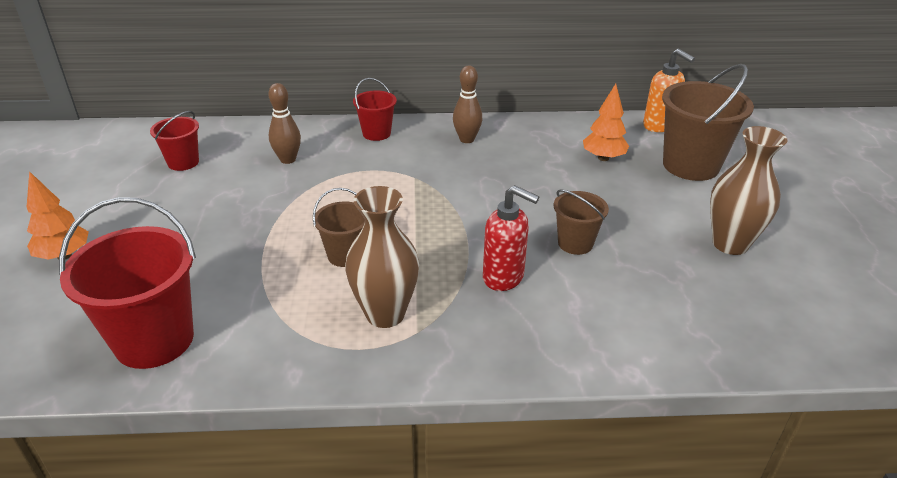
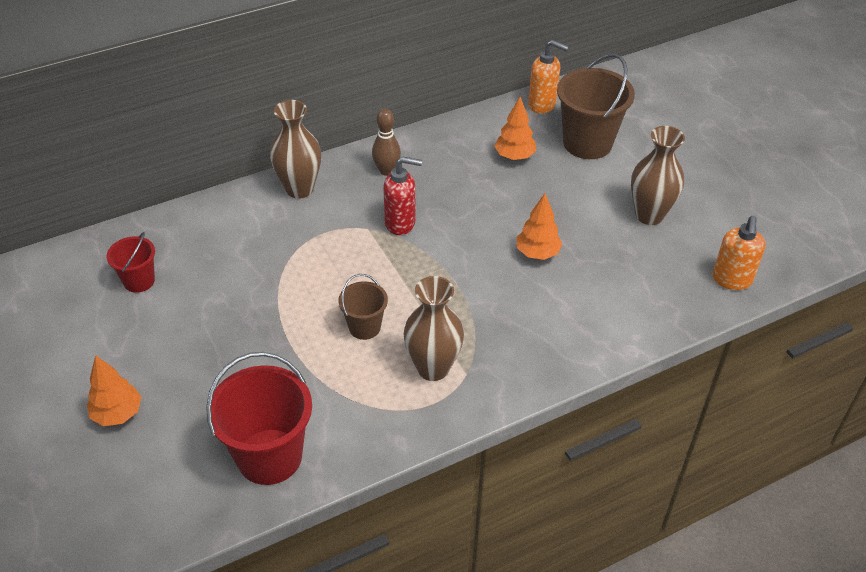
camera: 25 degrees left, 10 degrees up
(288, 159) = (238, 245): brown bowling pin -> none
(376, 133) = (299, 189): red bucket -> brown vase
(504, 277) = (502, 304): red soap dispenser -> red soap dispenser (400, 223)
(575, 243) = (537, 253): brown bucket -> orange tree
(809, 338) = (731, 280): none -> orange soap dispenser

